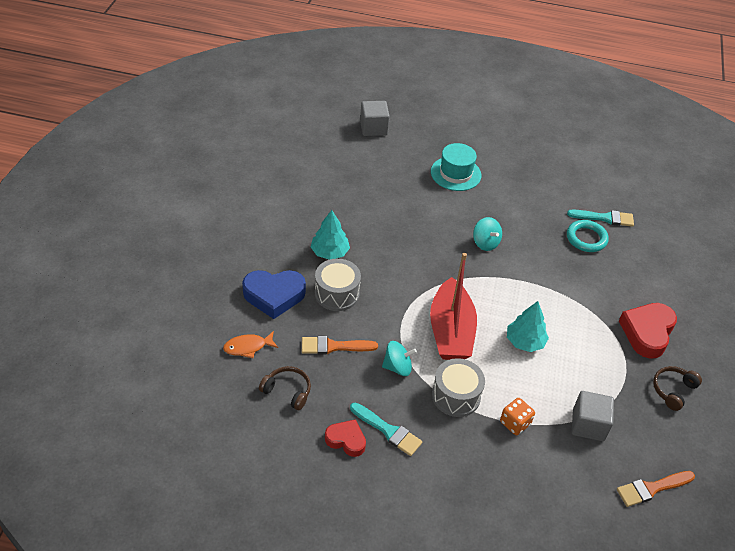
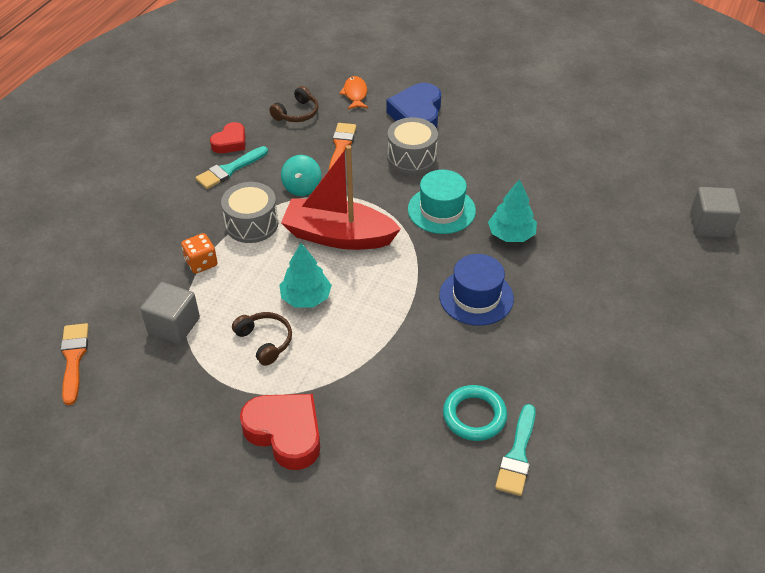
camera: 105 degrees right, 0 degrees up
(329, 252) = (474, 159): turquoise tree -> turquoise tree (511, 235)
(455, 173) = (617, 294): turquoise hat -> turquoise hat (441, 210)
(485, 243) = (476, 297): turquoise spinning top -> blue hat
(673, 390) = (187, 429): brown headphones -> brown headphones (265, 341)

